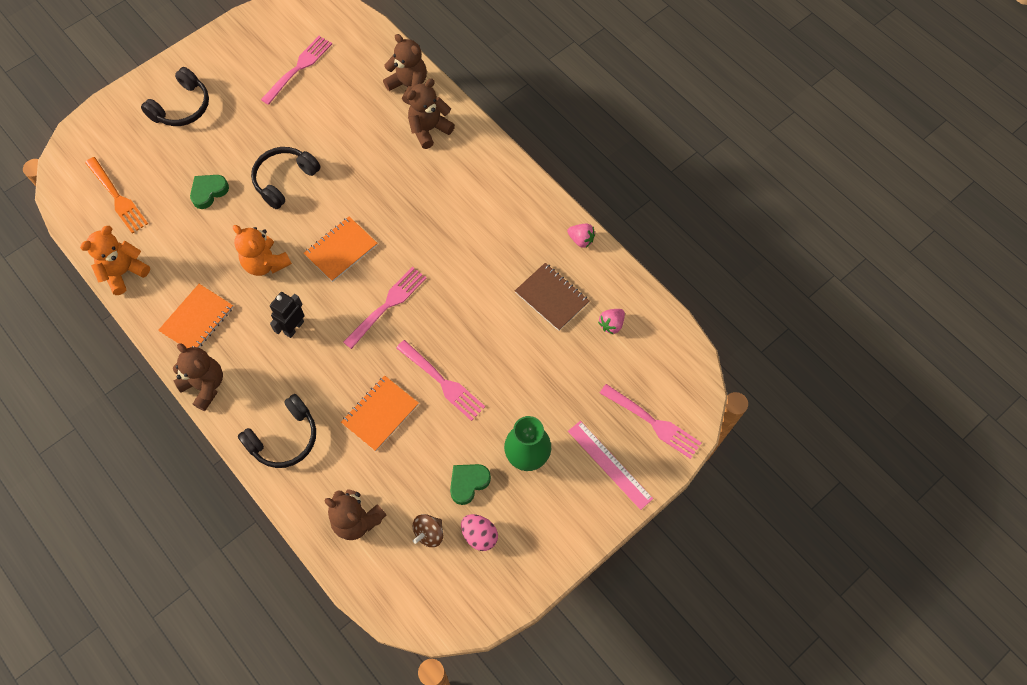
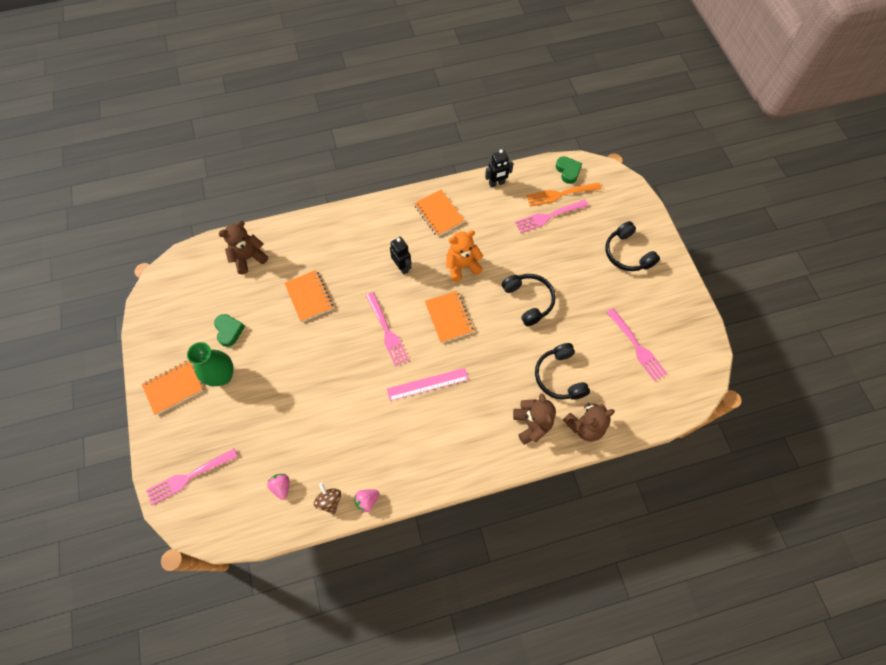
camera: 115 degrees right, 0 degrees up
(124, 272) = (497, 183): orange teddy bear -> black robot
(205, 385) = (388, 205): brown teddy bear -> none
(209, 192) = (540, 249): green heart -> green heart (568, 171)
(284, 438) = (326, 236): black headphones -> black headphones (559, 377)
(429, 533) = (213, 295): brown spinning top -> brown spinning top (329, 500)
(442, 382) = (308, 343): pink fork -> pink fork (549, 216)
(479, 535) = (192, 323): pink egg -> none
(552, 297) = (329, 451): brown notebook -> none
(569, 504) = (173, 388): none -> orange notebook
(609, 464) = (181, 429): pink ruler -> pink ruler (427, 384)

